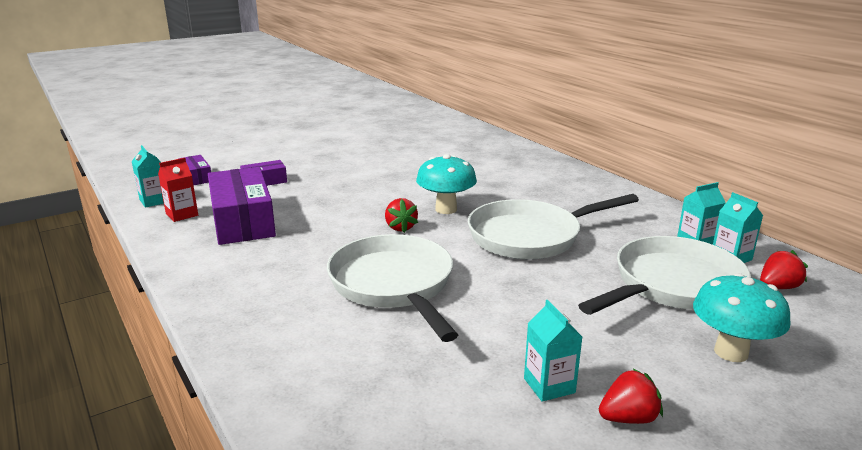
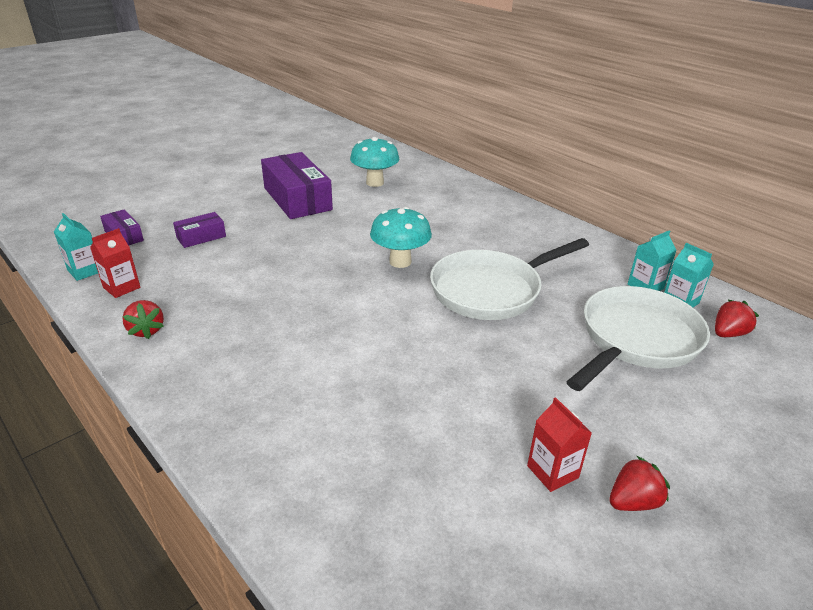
camera: 10 degrees left, 10 degrees up
(243, 221) = (192, 291): purple box -> purple box (297, 199)
(394, 285) = (372, 363): white pan -> none
(400, 227) = (360, 288): red strawberry -> red strawberry (146, 330)
(549, 385) = (552, 471): turquoise carton -> red carton
(731, 352) = (705, 413): turquoise mushroom -> turquoise mushroom (375, 183)

